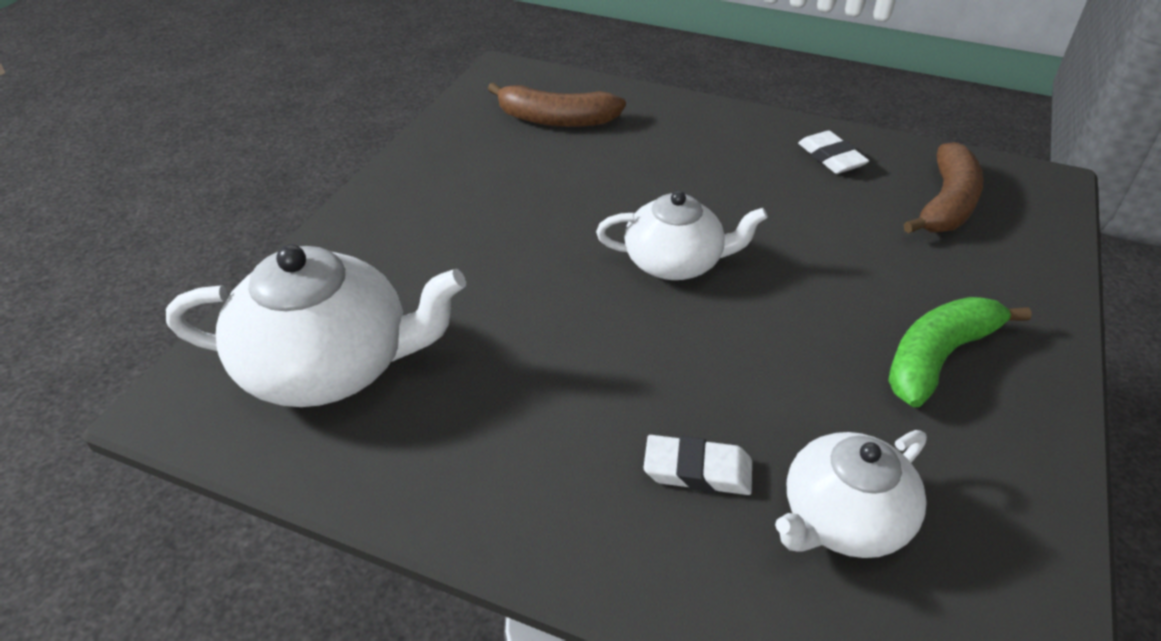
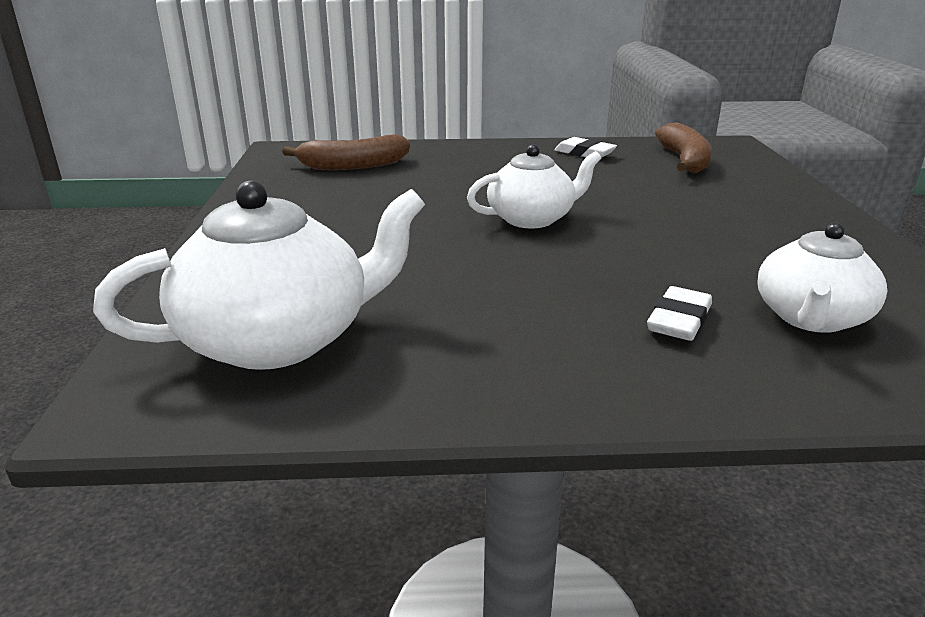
camera: 25 degrees left, 15 degrees down
(697, 470) = (679, 320): white eraser -> white eraser turned 45 degrees counterclockwise
(938, 357) = (768, 227): green banana -> none

